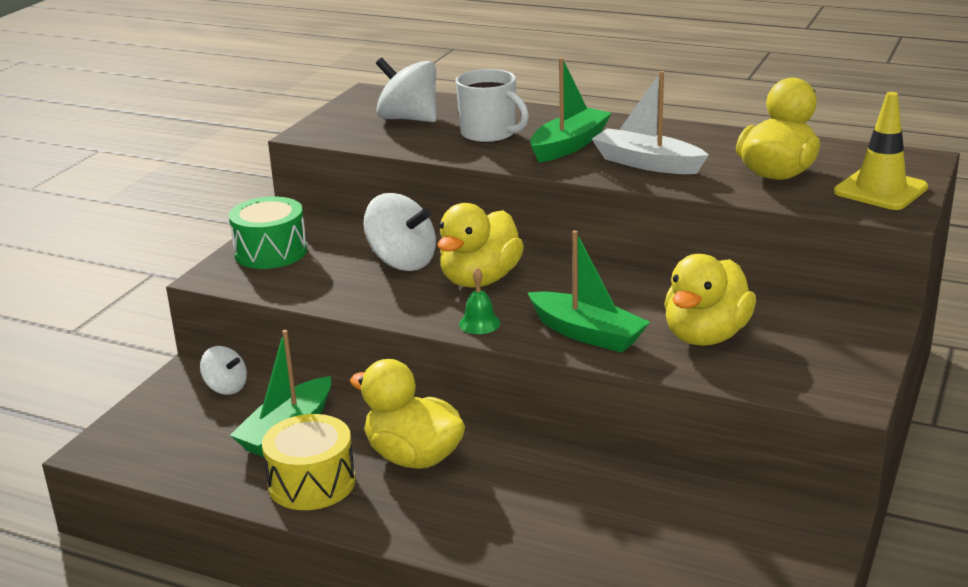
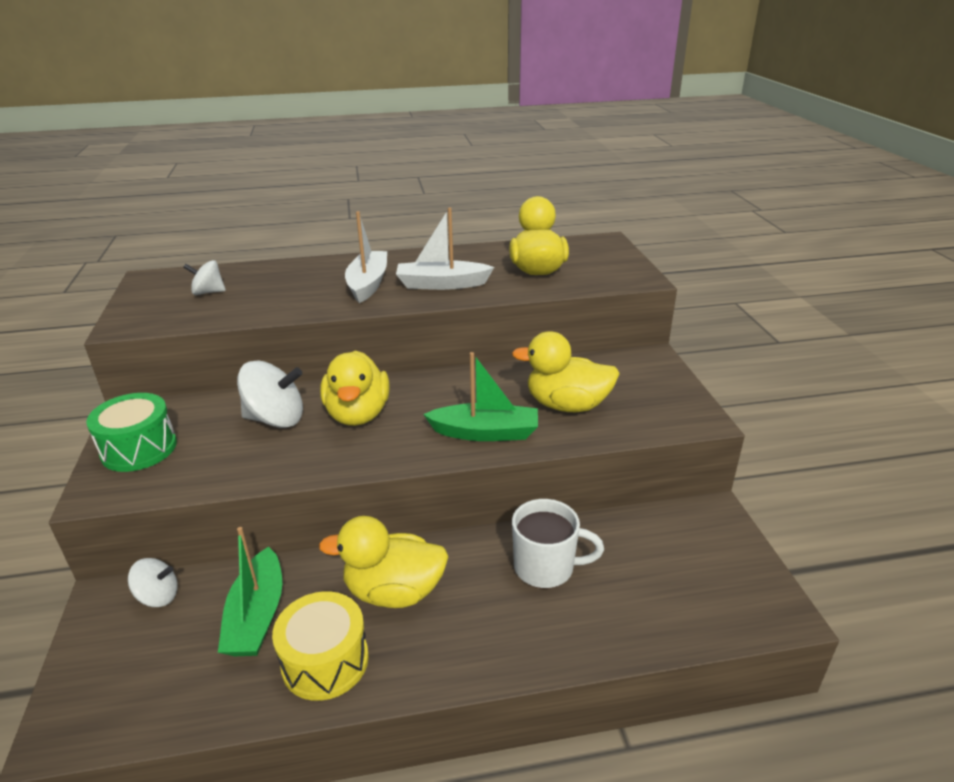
camera: 35 degrees left, 5 degrees up
(408, 119) = (208, 292): white spinning top -> white spinning top, size x0.59
(479, 323) = (395, 453): green bell -> none
(489, 134) = (294, 289): white mug -> white mug (546, 567)
(569, 145) = (368, 284): green boat -> white boat
(706, 336) = (567, 405): yellow duck -> yellow duck turned 105 degrees clockwise
(880, 190) = (611, 266): yellow traffic cone -> none

